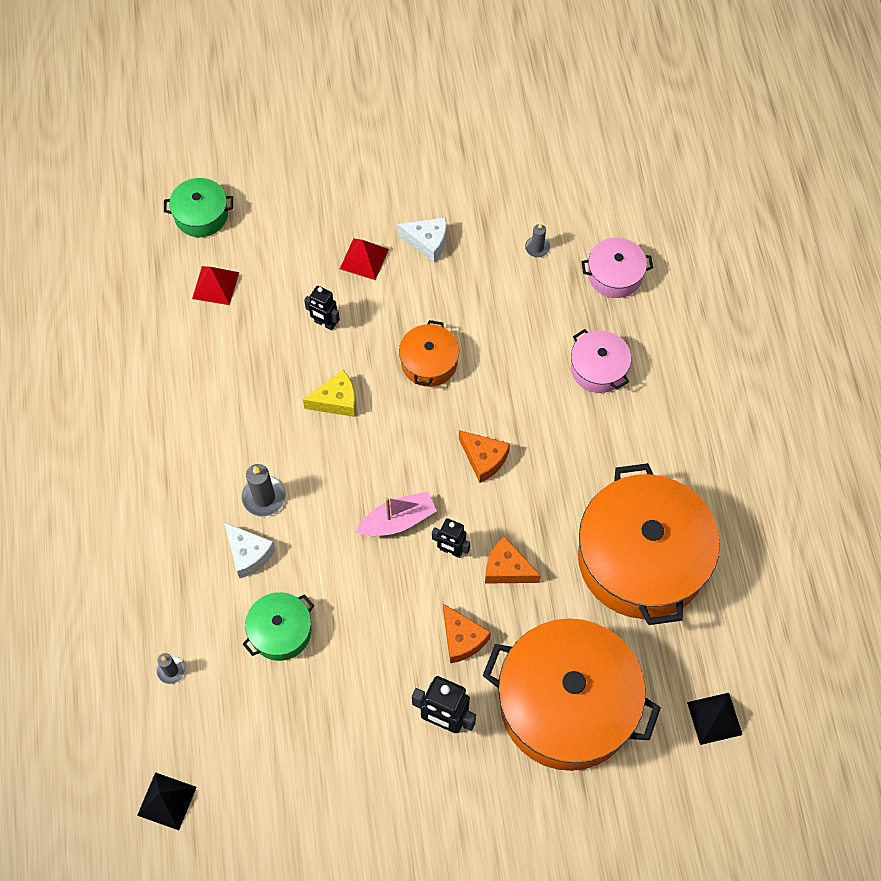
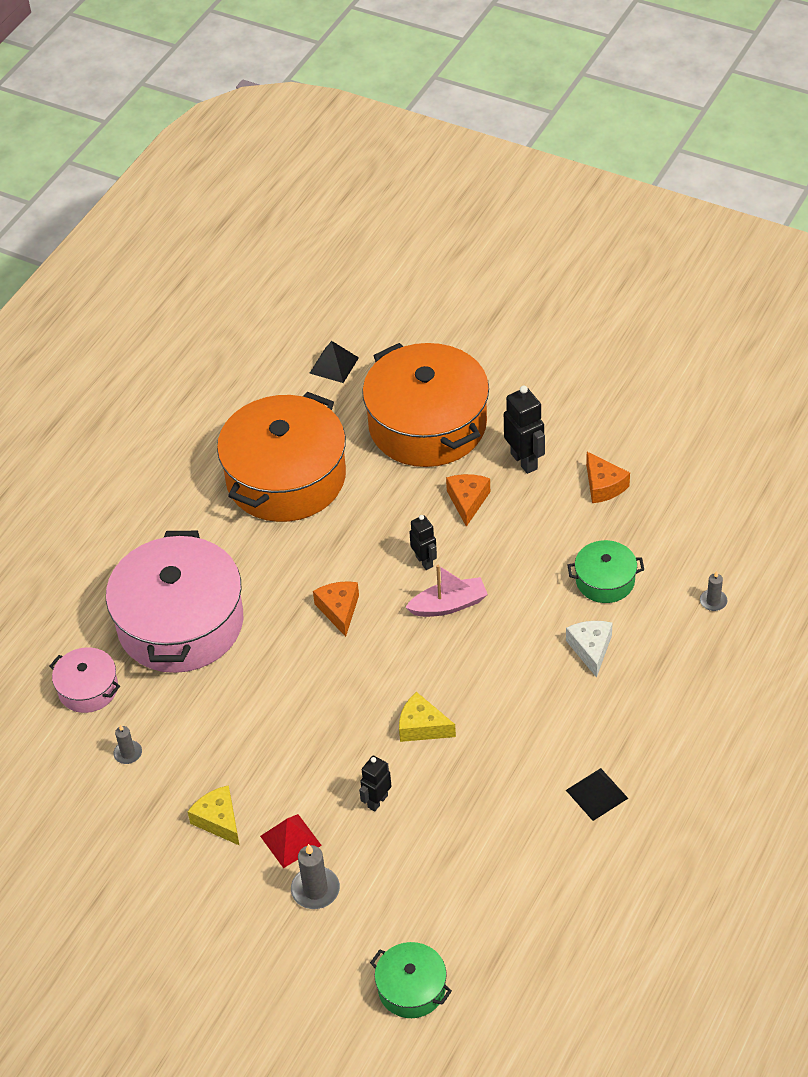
camera: 140 degrees left, 15 degrees down
(167, 801) = (771, 521): black pyramid -> black pyramid (596, 794)
(215, 285) = (451, 902): red pyramid -> none
(264, 497) = (546, 685): grey candle -> grey candle (315, 890)
(325, 323) = (377, 801): black robot -> black robot turned 120 degrees counterclockwise
(397, 521) = (448, 605): pink boat -> pink boat turned 150 degrees clockwise
(427, 242) = (219, 820): white cheese -> yellow cheese
(429, 362) = (315, 711): orange pot -> none
(507, 569) = (392, 526): orange cheese -> orange cheese (603, 486)
(598, 368) = (180, 623): pink pot -> pink pot, size x2.15

